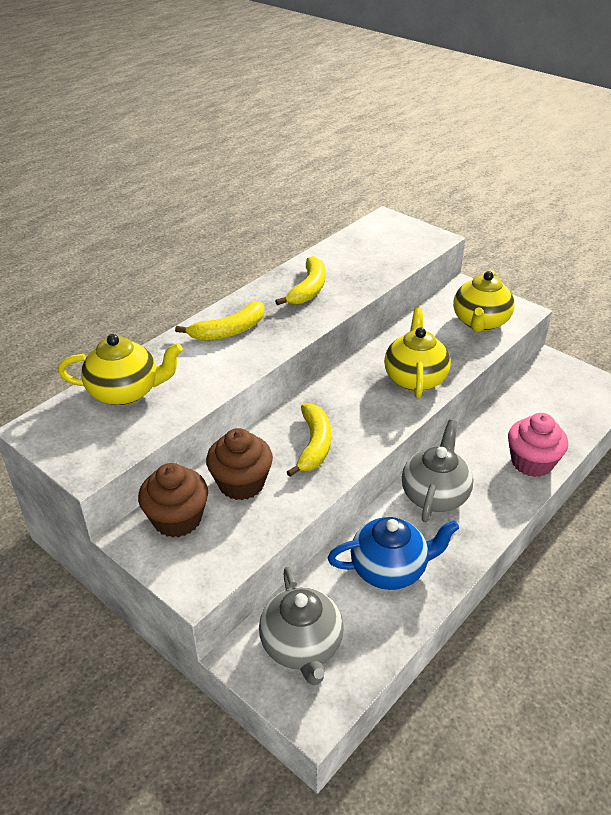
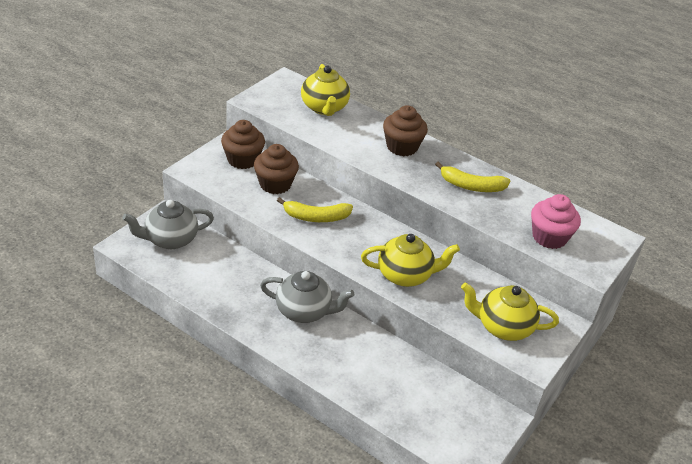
camera: 80 degrees right, 0 degrees up
(228, 331) = (402, 147): yellow banana -> brown cupcake
(390, 569) = (230, 282): blue teapot -> none
(532, 462) = (349, 378): pink cupcake -> pink cupcake (549, 237)

